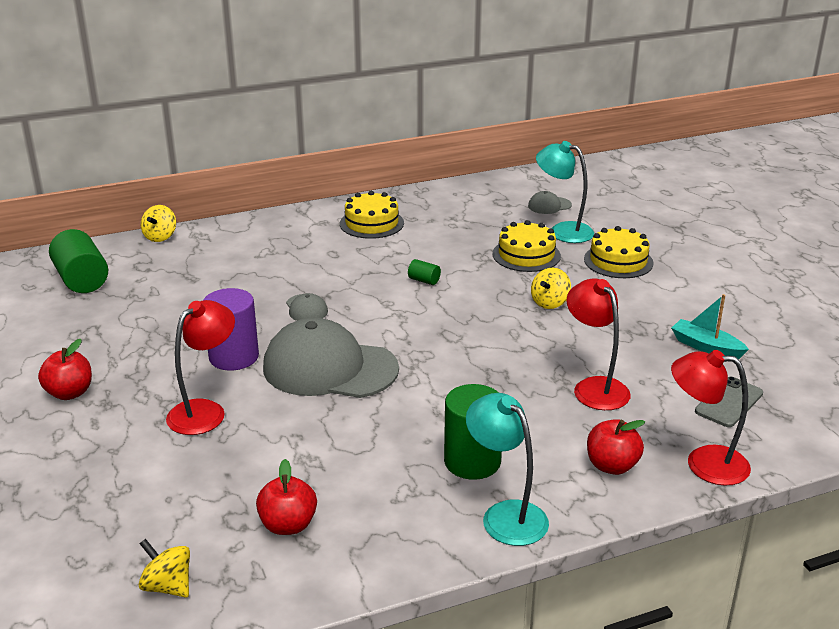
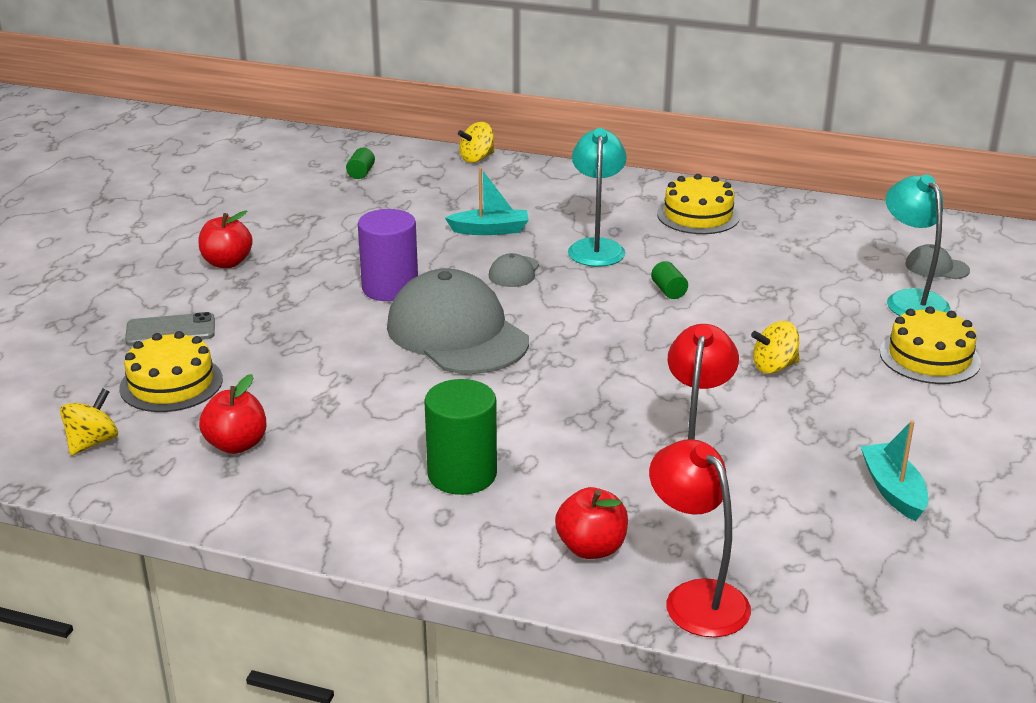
camera: 40 degrees right, 0 degrees up
(81, 280) = (361, 173): green cylinder -> green cylinder, size x0.46
(168, 586) = (92, 442): yellow spinning top -> yellow spinning top turned 45 degrees clockwise
(205, 411) = (304, 323): red lamp -> none
(246, 286) = (490, 230): none -> turquoise boat
(505, 515) = (422, 534): turquoise lamp -> turquoise lamp (596, 247)
(526, 255) = (824, 308): yellow cake -> yellow cake (171, 383)
(729, 402) = (826, 557): grey phone -> grey phone (170, 330)

